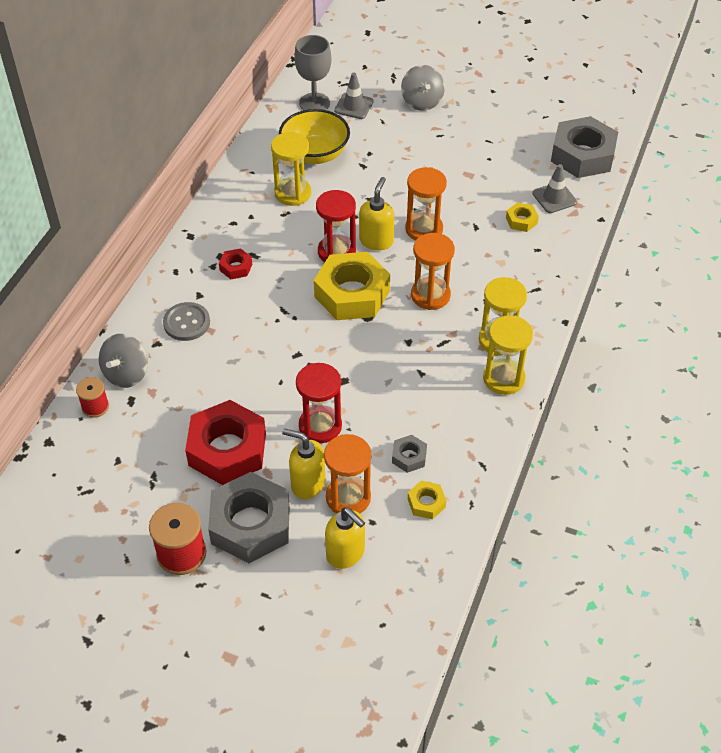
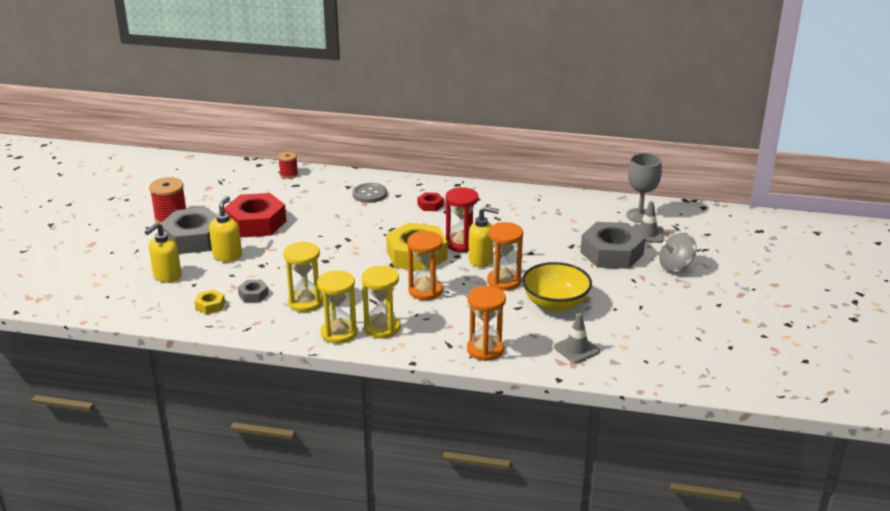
camera: 80 degrees right, 20 degrees down
(126, 374) = (318, 180): grey spinning top -> none
(293, 193) = (521, 218): yellow hourglass -> yellow hourglass (305, 302)
(315, 154) = (574, 223): yellow bowl -> yellow bowl (555, 304)
(320, 426) = (280, 255): red hourglass -> none
(348, 497) = (215, 273): orange hourglass -> orange hourglass (485, 349)
(521, 220) = (536, 332): yellow nut -> none
(582, 155) = (650, 364): grey nut -> grey nut (611, 253)

